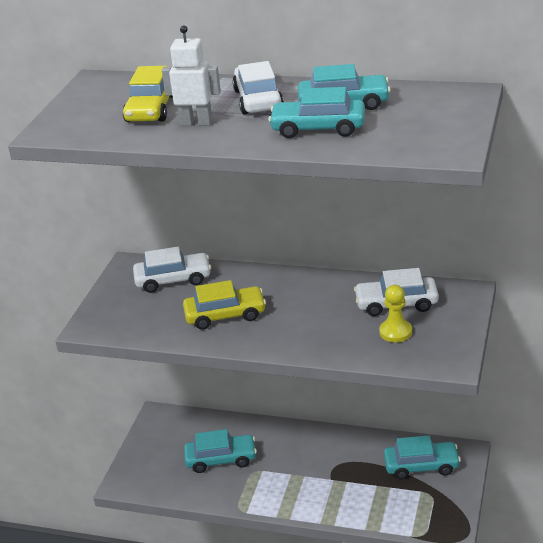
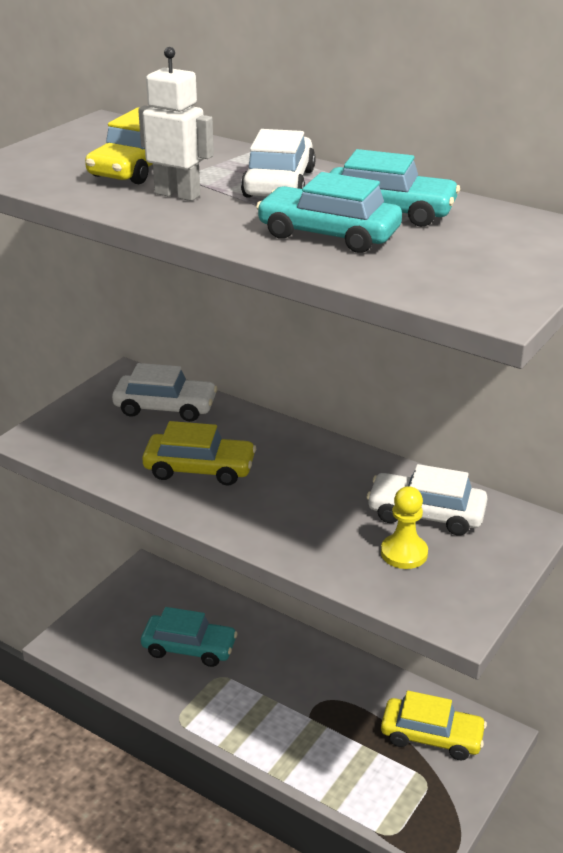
camera: 15 degrees right, 0 degrees up
(421, 466) = (431, 736): turquoise car -> yellow car

